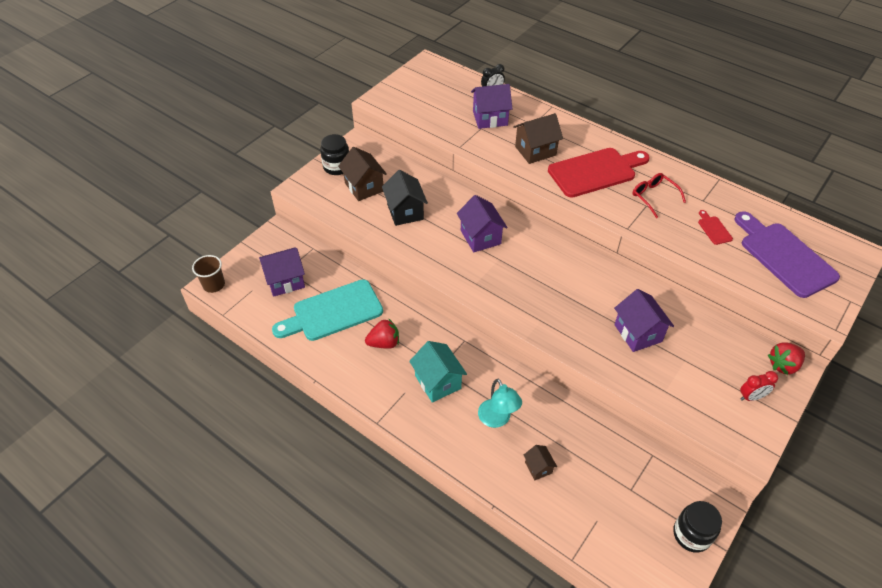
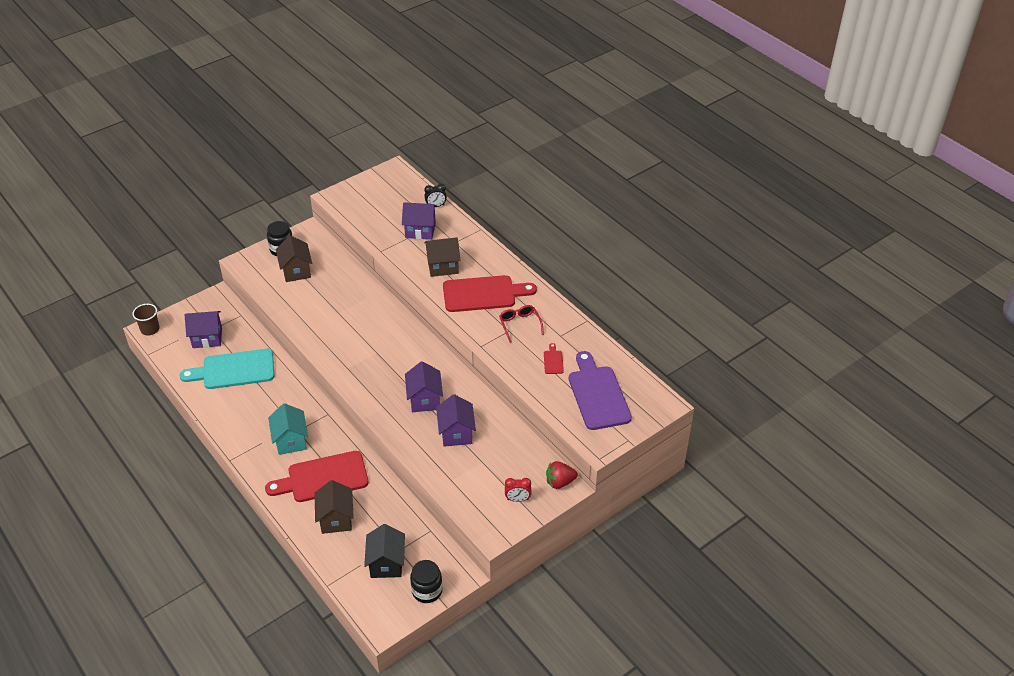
camera: 15 degrees right, 5 degrees down
(384, 343) = (263, 402): red strawberry -> none
(405, 212) = (320, 298): black house -> black house (386, 563)
(480, 237) = (371, 331): purple house -> purple house (424, 400)
(497, 419) = (323, 478): turquoise lamp -> red cutting board
(538, 467) = (336, 519): brown house -> brown house, size x1.82

